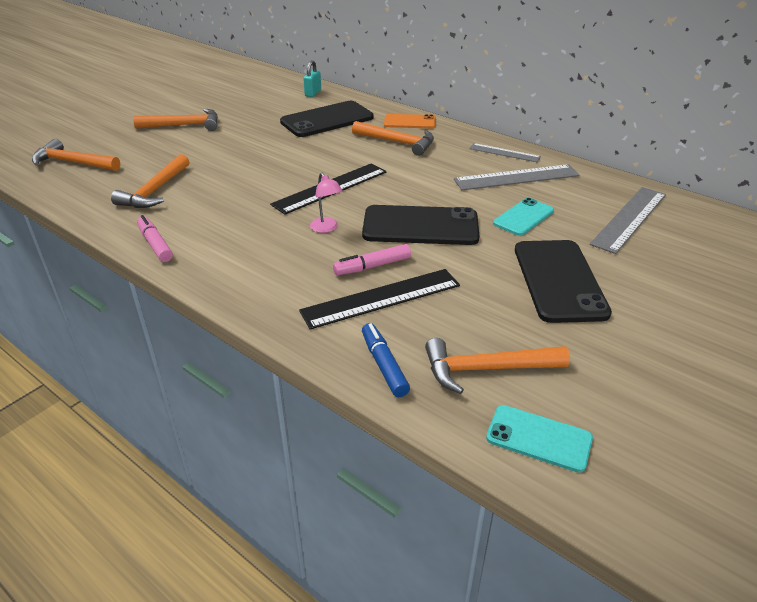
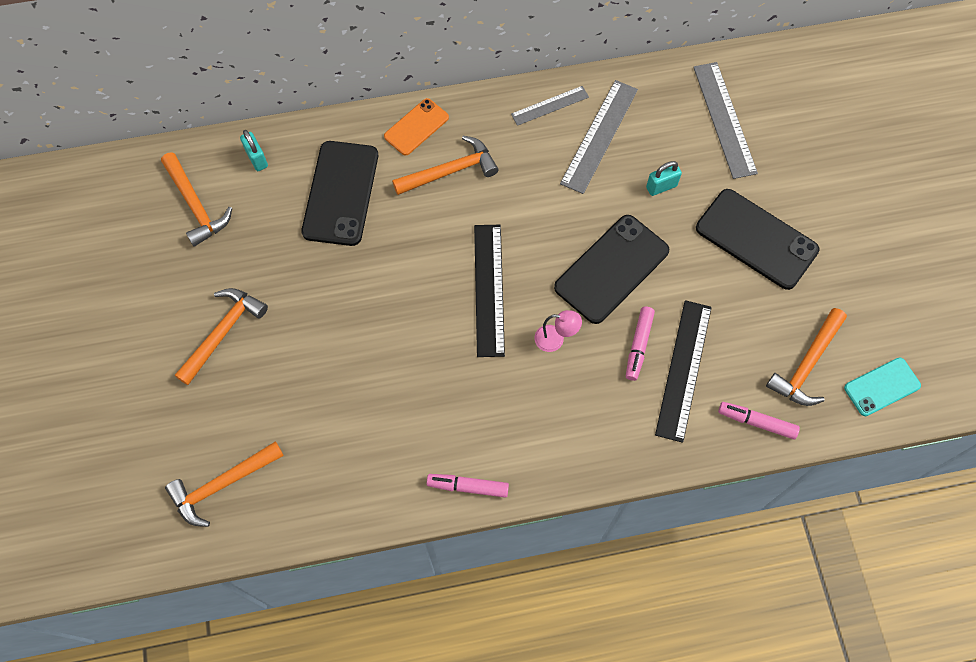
camera: 50 degrees left, 30 degrees up
(155, 190) = (361, 438): orange hammer -> orange hammer (195, 205)
(384, 365) = (756, 422): blue marker -> pink marker
(523, 217) = (661, 187): turquoise phone -> turquoise padlock

